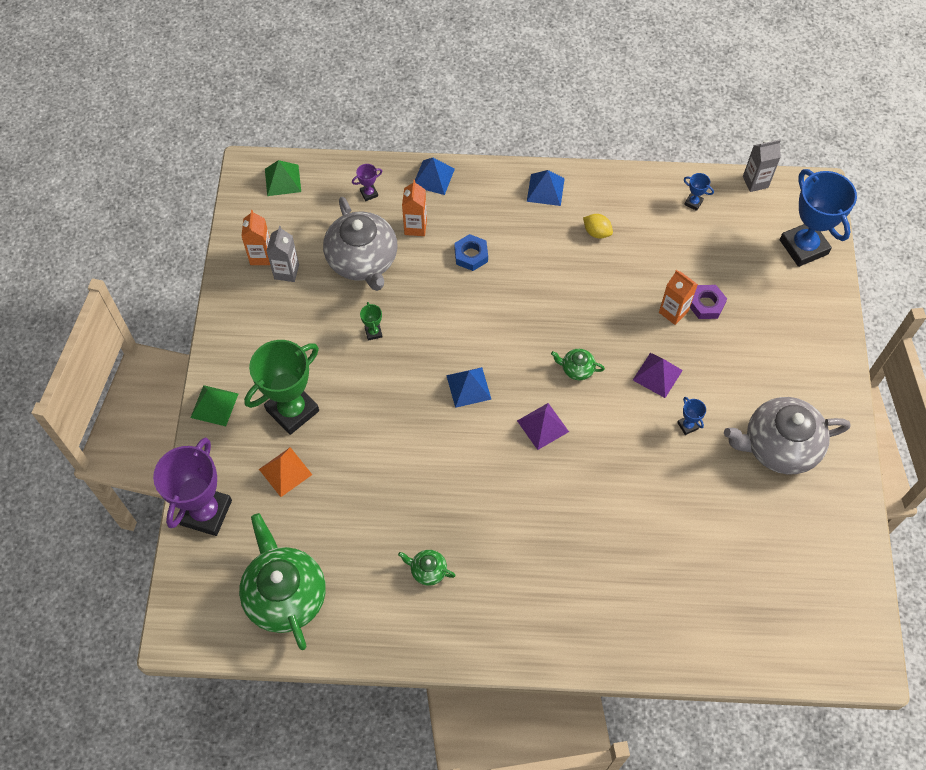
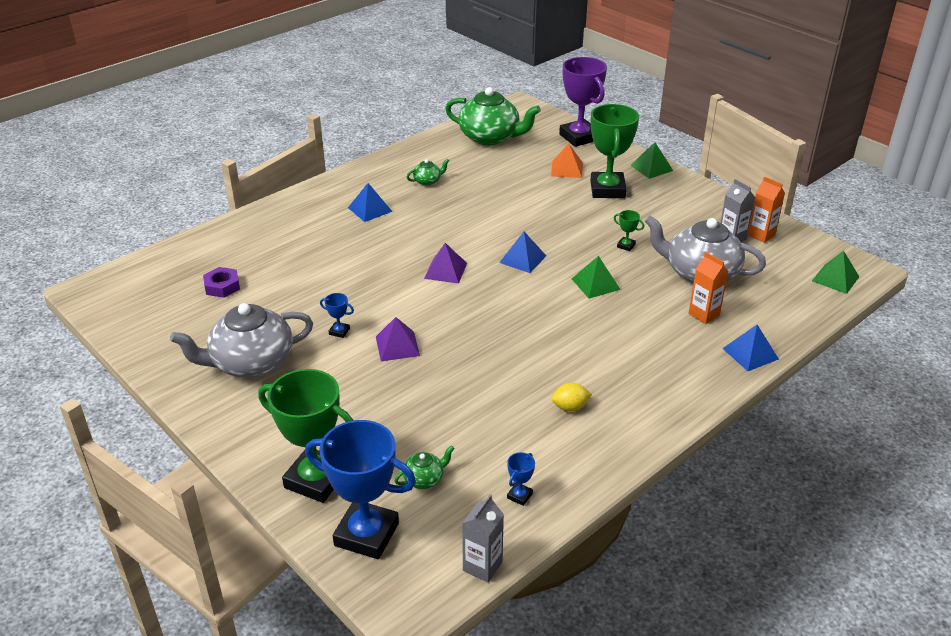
camera: 135 degrees right, 25 degrees down
(369, 193) = (770, 311): purple trophy -> none
(448, 314) = (595, 284): none -> green pyramid
(471, 255) = (638, 325): blue nut -> none
(545, 190) = (657, 408): blue pyramid -> blue pyramid (370, 209)
(577, 369) = (463, 312): green teapot -> green teapot (424, 479)
(673, 312) = (433, 394): orange carton -> none
(693, 203) = (519, 496): blue trophy -> blue trophy turned 45 degrees counterclockwise
(706, 304) = (411, 418): purple nut -> purple nut (222, 286)
(779, 446) = (251, 363): grey teapot -> grey teapot turned 150 degrees counterclockwise
(806, 306) = (316, 479): none -> green trophy

